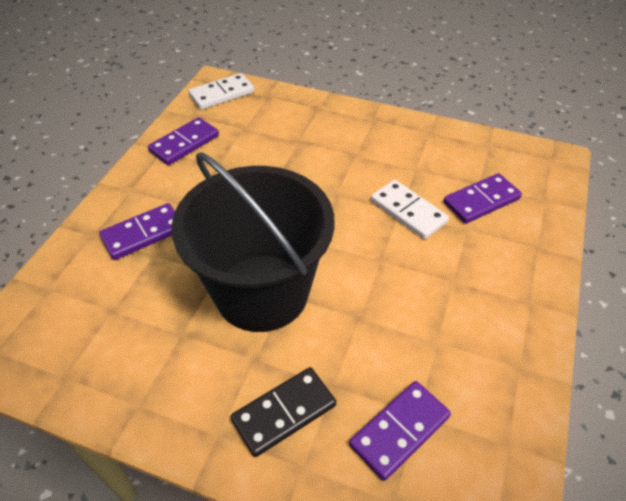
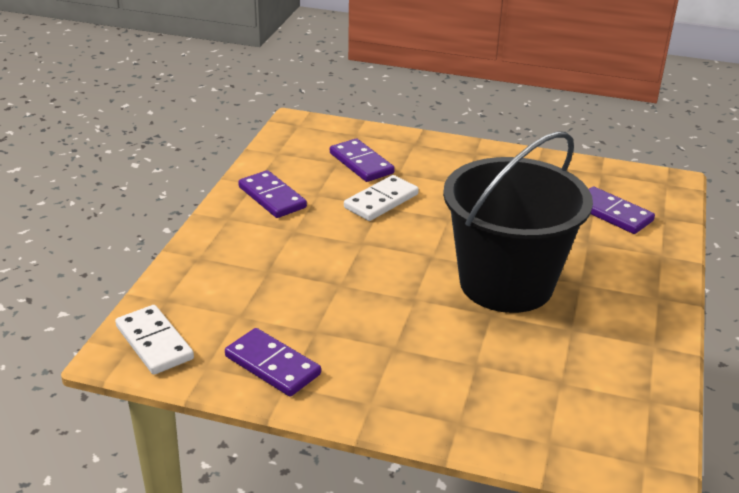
camera: 95 degrees left, 15 degrees down
(143, 233) = (446, 377): purple domino -> purple domino (272, 197)
(284, 413) = (623, 265): black domino -> none

